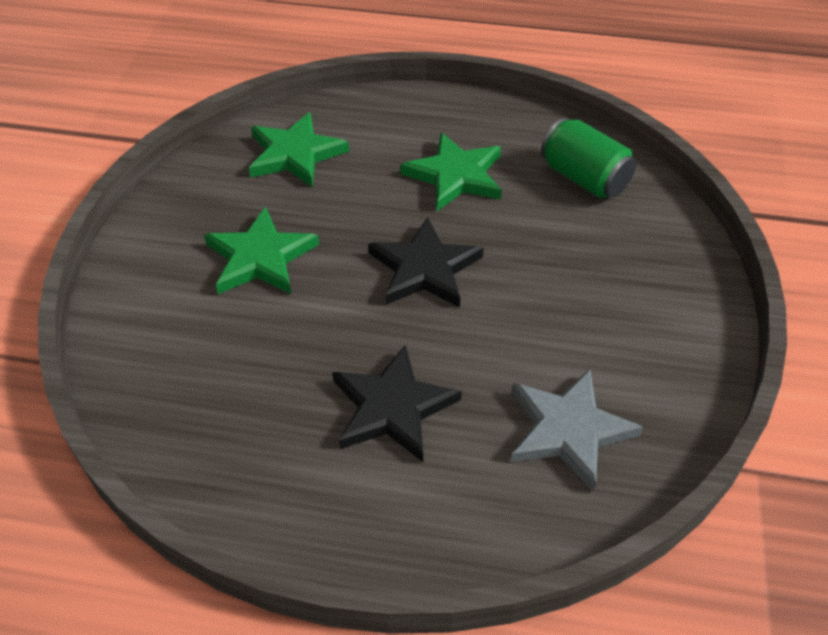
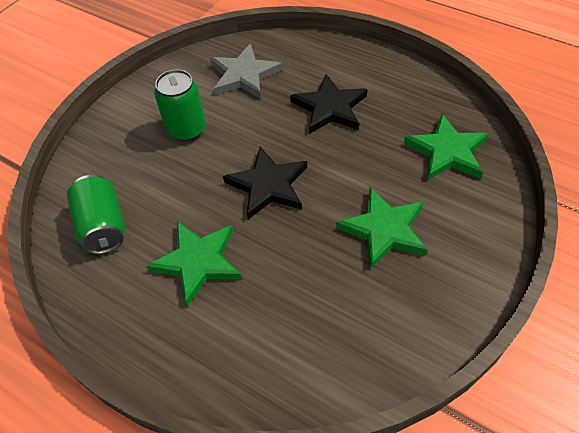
camera: 155 degrees left, 5 degrees up
(295, 154) = (325, 337): green star -> green star (447, 152)
(585, 310) = (186, 129): none -> green can

